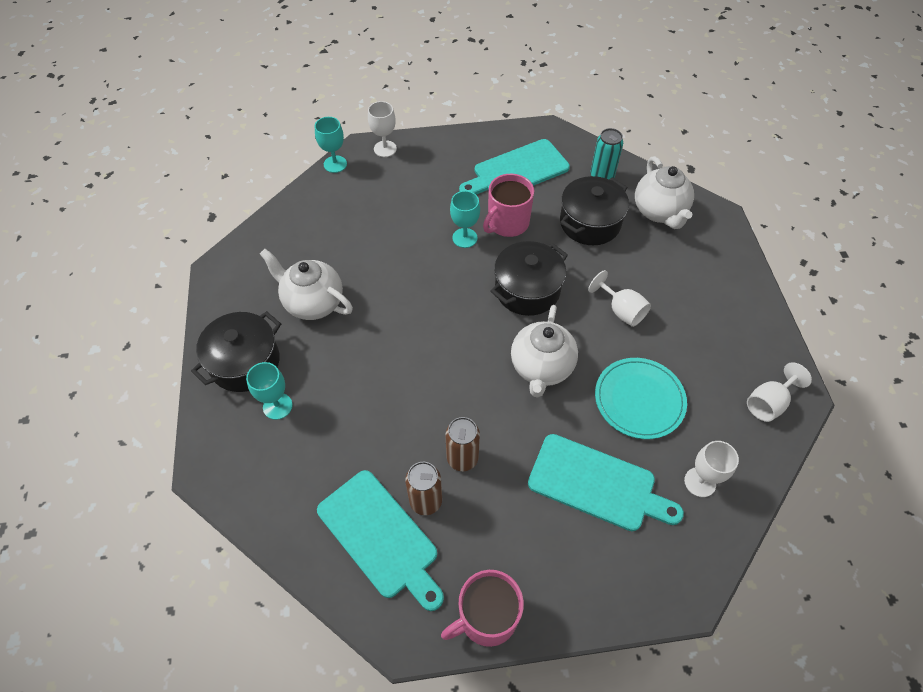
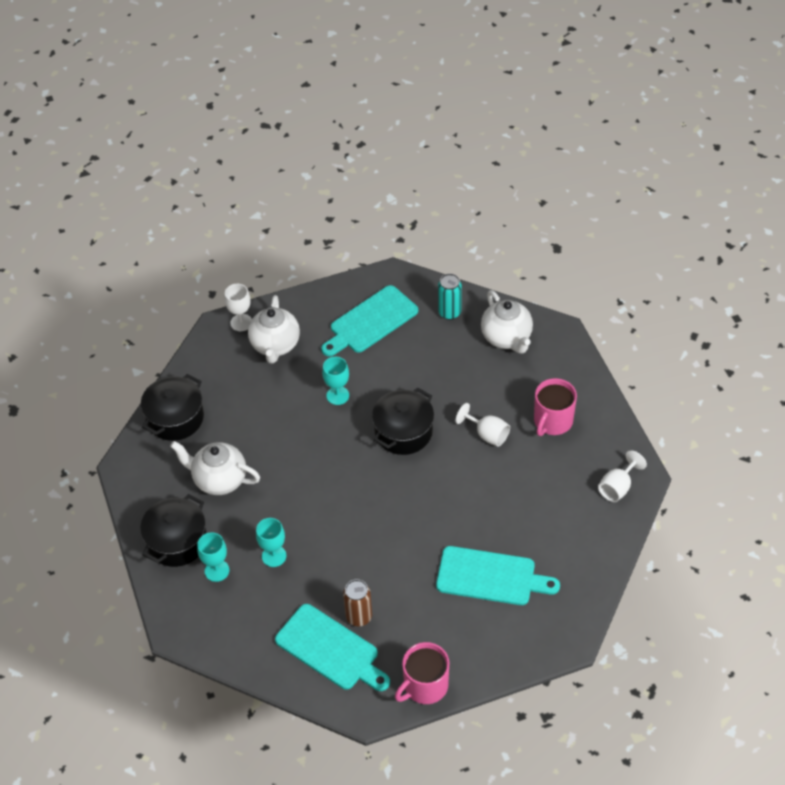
camera: 10 degrees left, 5 degrees down
(335, 164) = (198, 347): turquoise goblet -> turquoise goblet (274, 556)
(462, 458) = (380, 579): brown can -> none
(507, 223) = (372, 374): pink mug -> pink mug (552, 421)
(541, 368) = (429, 496): white teapot -> white teapot (275, 345)
(590, 223) = (446, 360): black pot -> black pot (175, 418)
(639, 399) = (513, 505): turquoise plate -> none
(700, 482) = (570, 559): white goblet -> none

